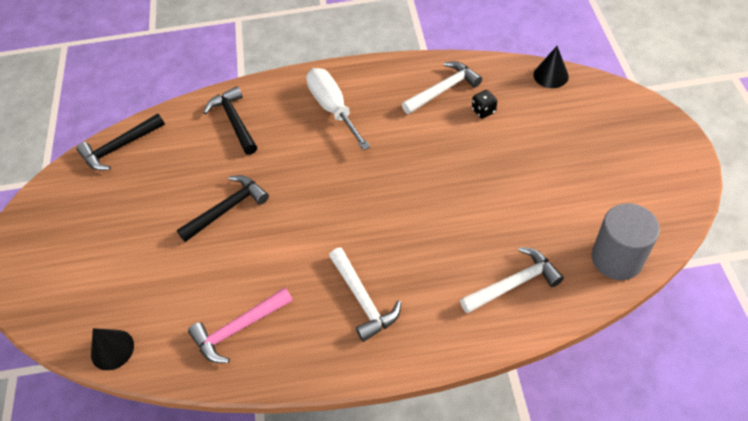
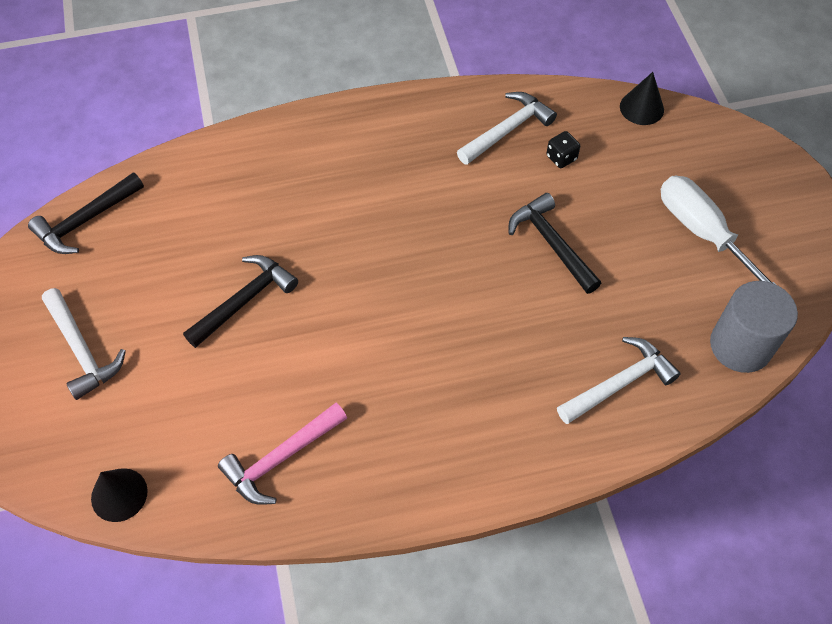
camera: 10 degrees left, 5 degrees up
(234, 121) = (237, 180): black hammer -> black hammer (551, 243)
(333, 108) = (367, 159): white screwdriver -> white screwdriver (702, 232)
(363, 299) = (435, 412): white hammer -> white hammer (82, 350)

